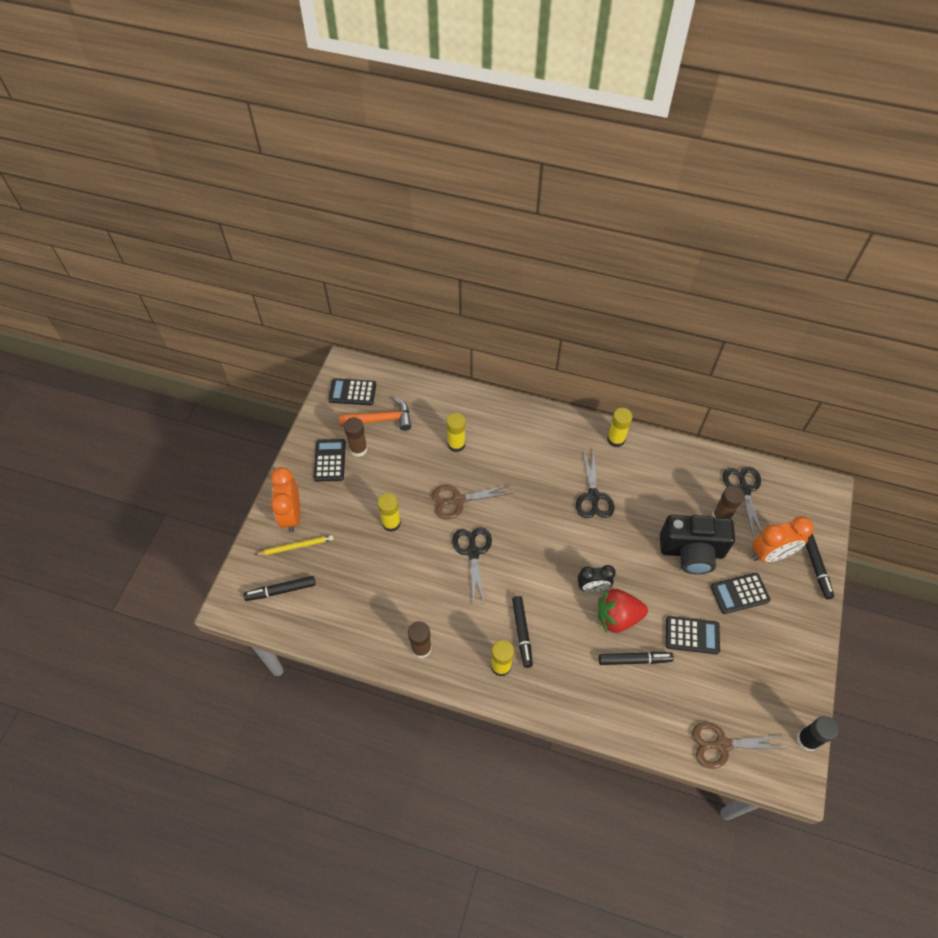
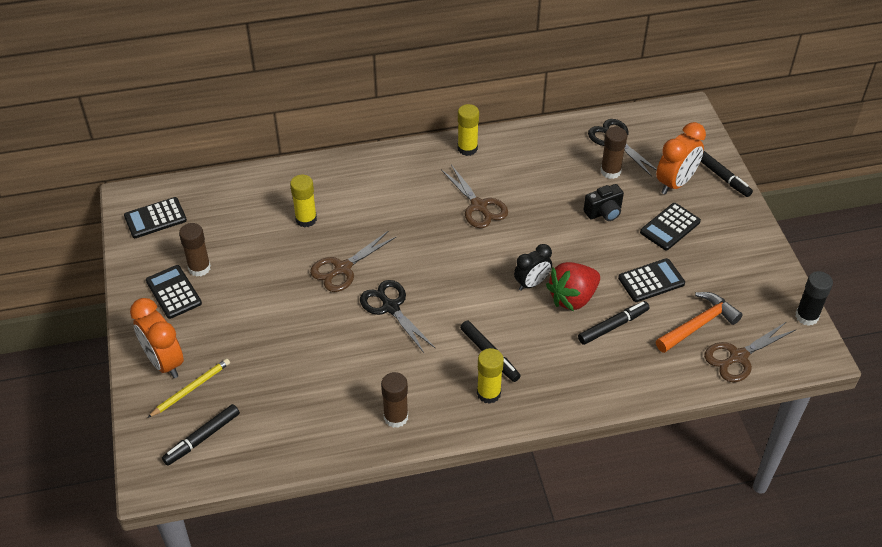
camera: 30 degrees left, 10 degrees down
(381, 419) = (206, 230): orange hammer -> orange hammer (698, 324)
(391, 523) = (284, 320): yellow glue stick -> none
(593, 496) = (479, 206): black scissors -> brown scissors
(691, 552) = (604, 212): black camera -> black camera, size x0.52

